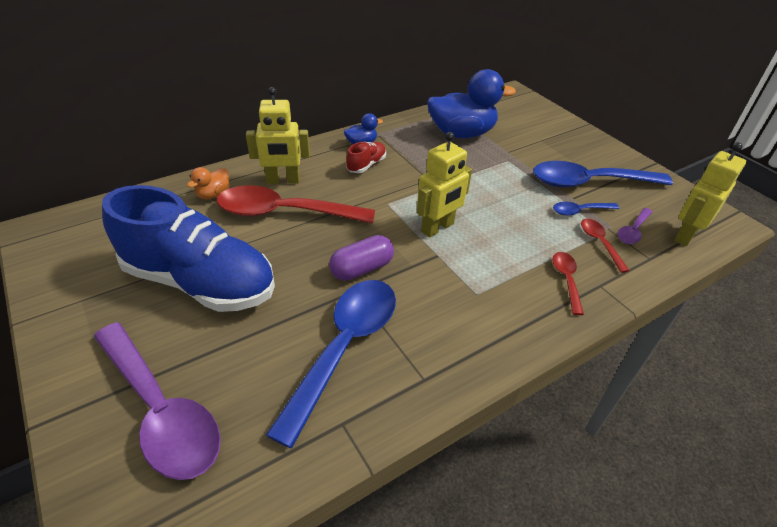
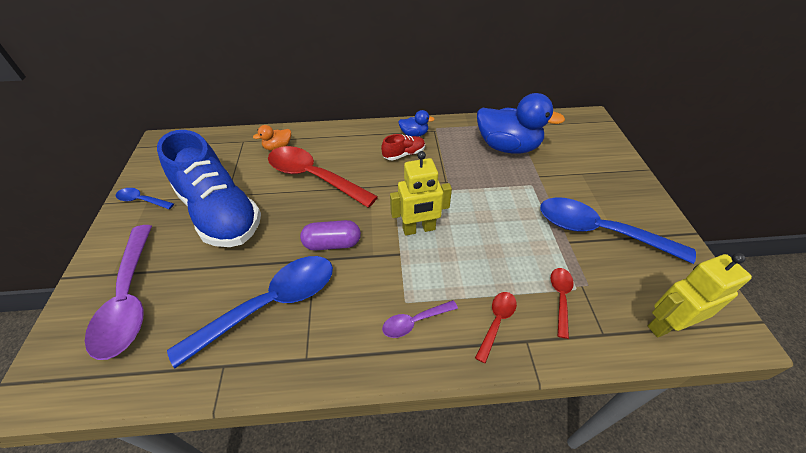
camera: 30 degrees right, 5 degrees up
(283, 181) = (332, 150): yellow robot -> none
(579, 211) = (565, 258): blue spoon -> blue spoon (142, 200)
(633, 231) = (607, 298): purple spoon -> purple spoon (414, 322)

